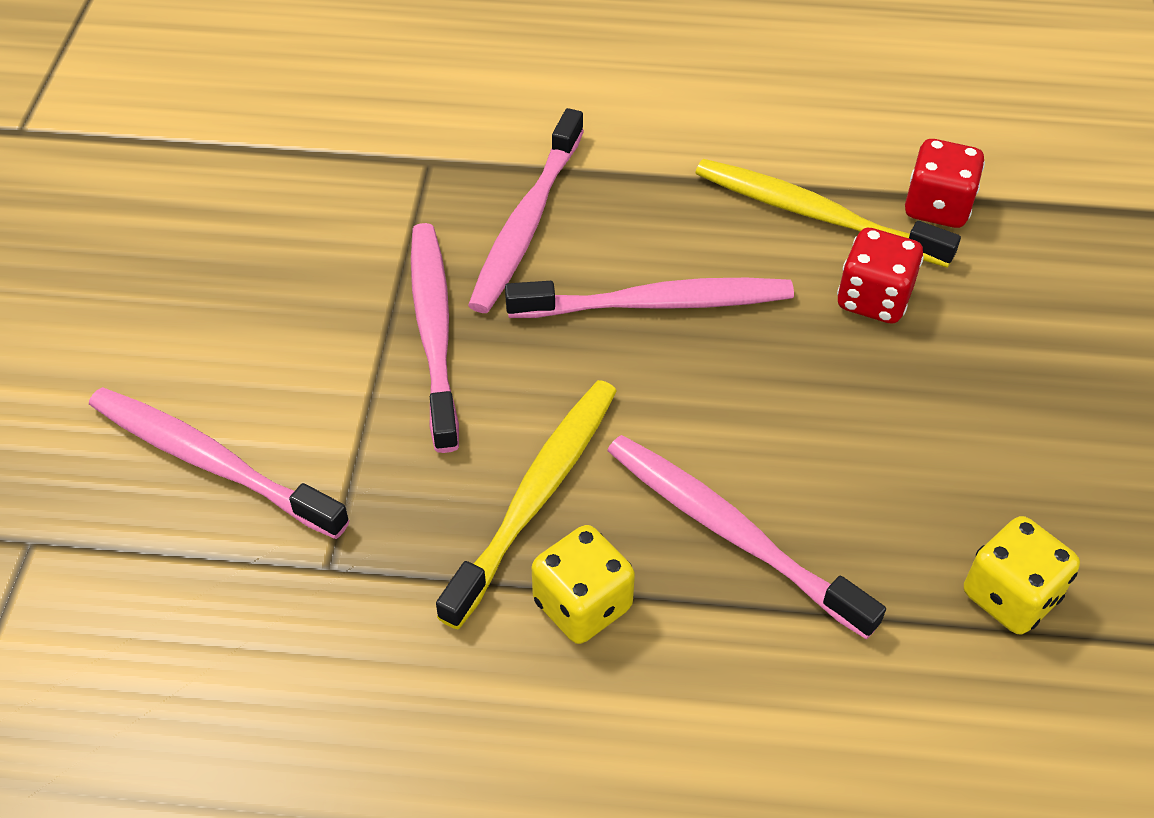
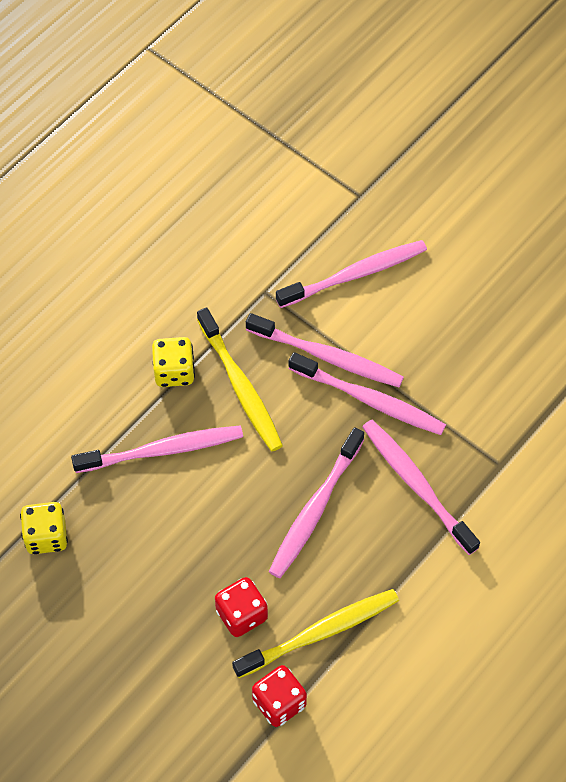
camera: 125 degrees right, 10 degrees up
(396, 416) = (327, 357): none -> pink toothbrush

